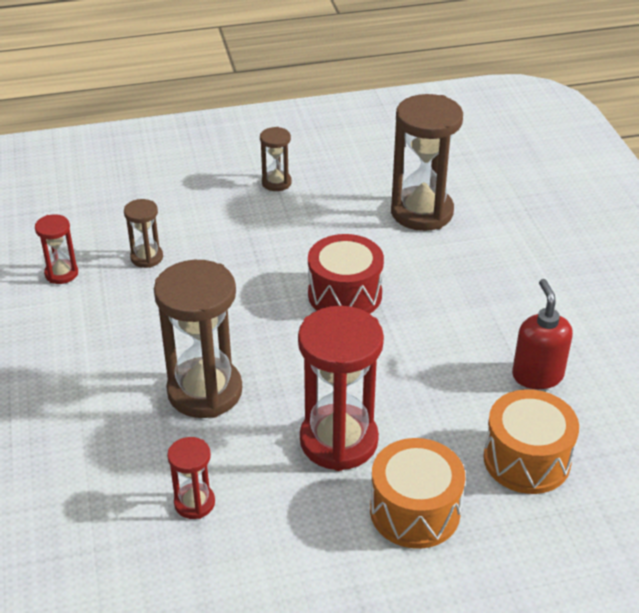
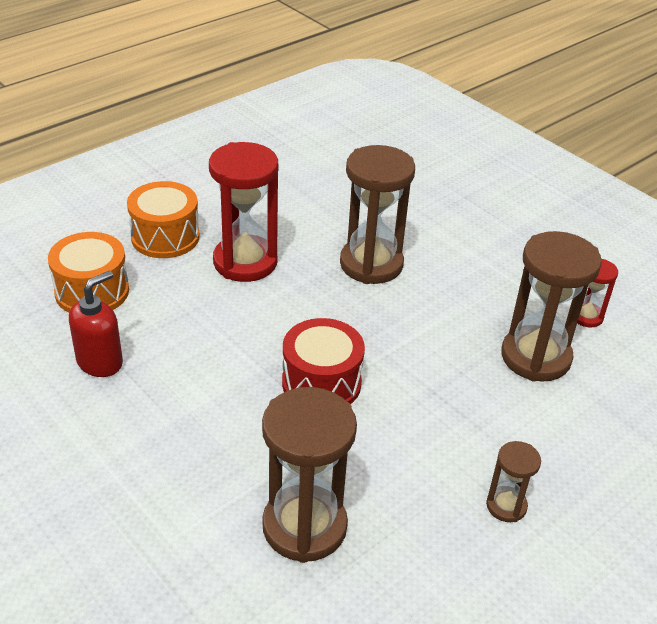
camera: 150 degrees right, 0 degrees up
(147, 257) = (535, 357): brown hourglass -> brown hourglass, size x2.02
(194, 503) = (316, 201): red hourglass -> none
(537, 375) = (100, 362): red soap dispenser -> red soap dispenser turned 105 degrees counterclockwise

